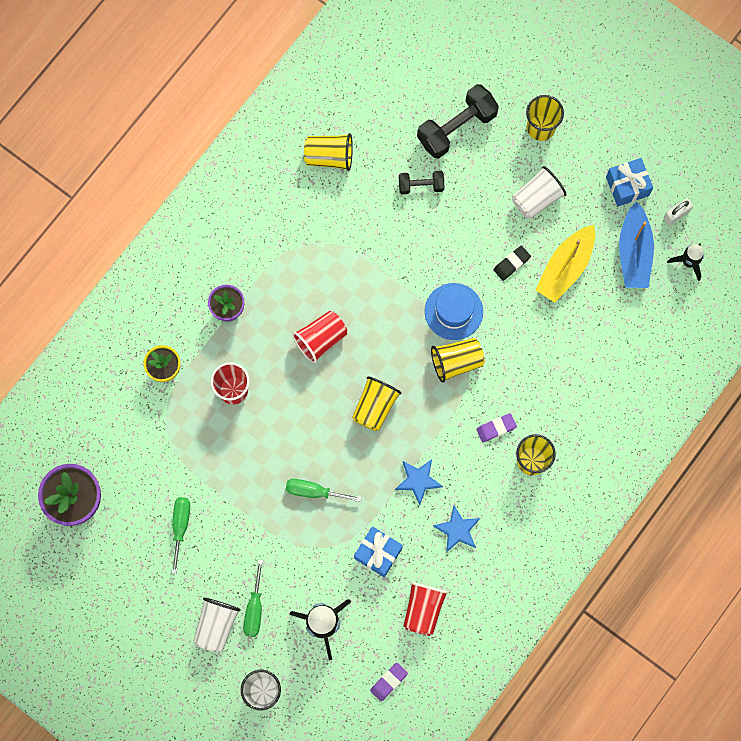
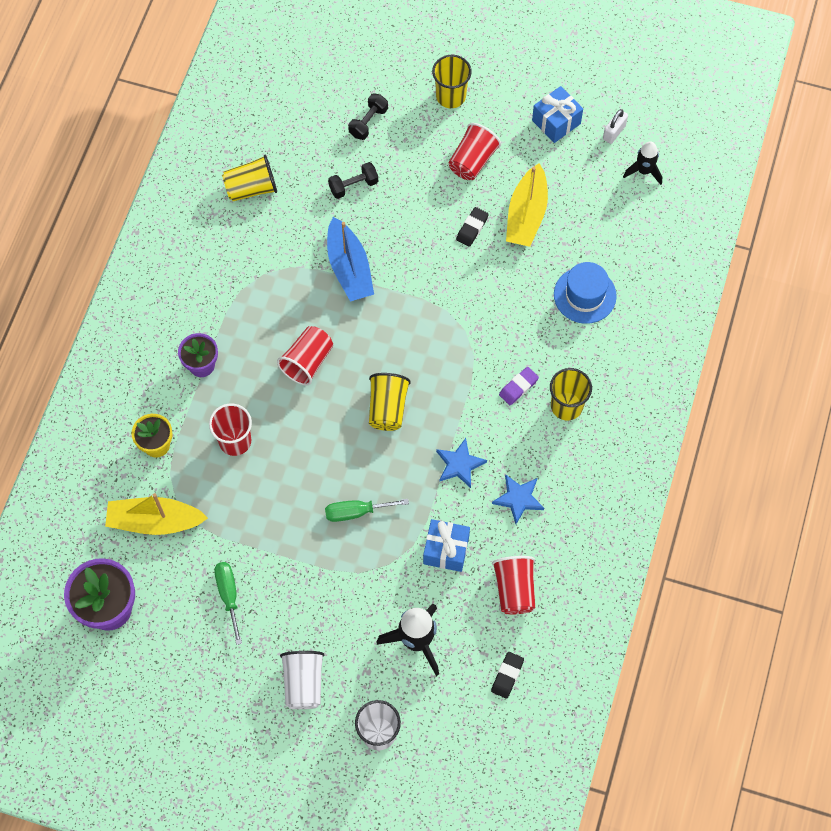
camera: 20 degrees left, 10 degrees down
(141, 438) = (155, 521): none -> yellow boat
(254, 609) = (338, 651): green screwdriver -> none
(389, 682) = (507, 676): purple eraser -> black eraser
(453, 311) = (432, 291): blue hat -> blue hat (585, 295)
(456, 127) = (368, 122): black dumbbell -> black dumbbell, size x0.55
(456, 361) = (453, 337): yellow cup -> none
(537, 198) = (472, 161): white cup -> red cup
(634, 252) = (587, 179): blue boat -> blue boat (349, 268)

